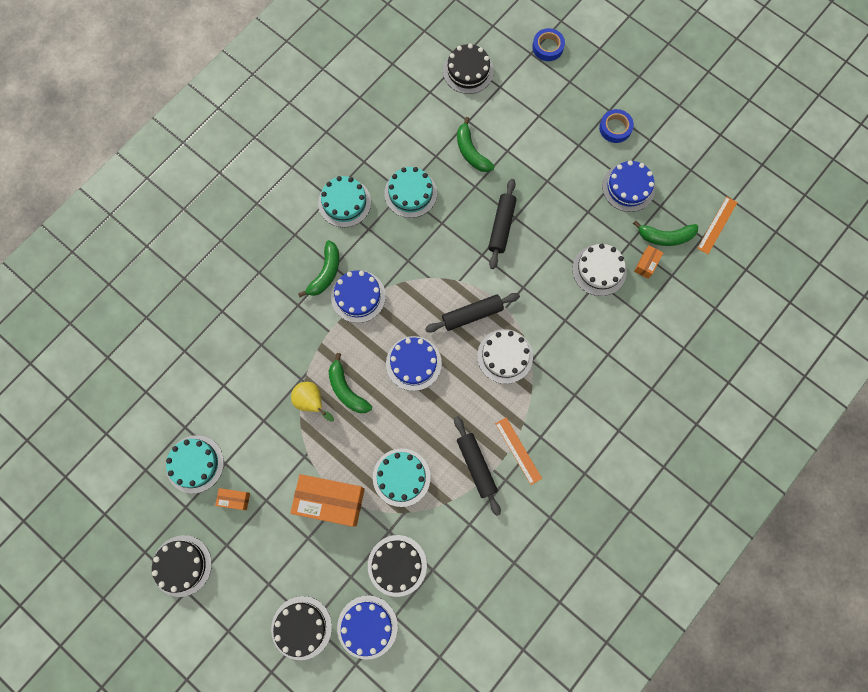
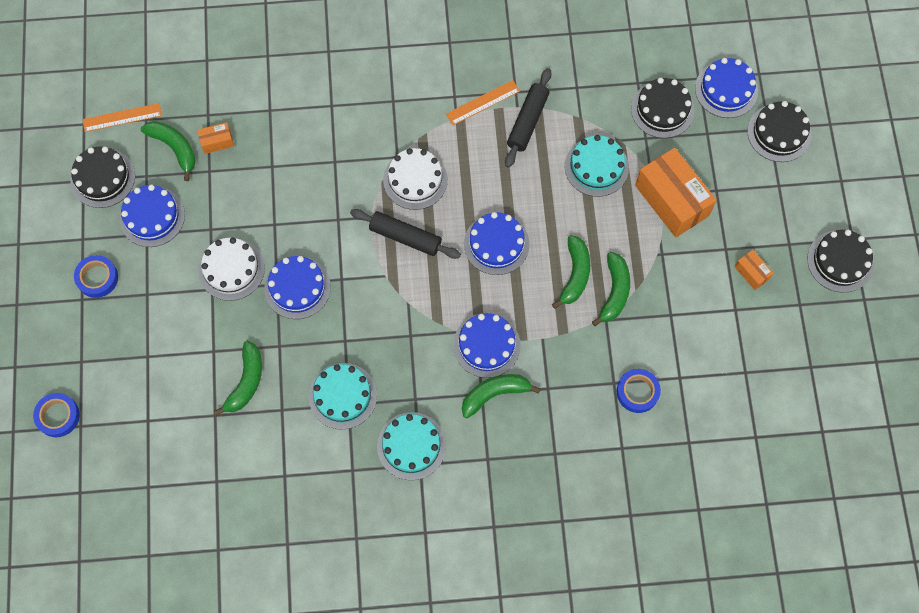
camera: 135 degrees left, 5 degrees down
(195, 464) = (762, 332): turquoise cake -> none
(241, 352) = (637, 392): none -> blue tape
(312, 402) = (614, 292): yellow pear -> green banana
(468, 71) = (157, 467): black cake -> black cake (102, 178)
(501, 226) = (297, 287): black rolling pin -> blue cake
(518, 450) = (483, 102): orange ruler -> orange ruler turned 45 degrees clockwise
(599, 270) = (260, 174): white cake -> white cake (231, 269)

